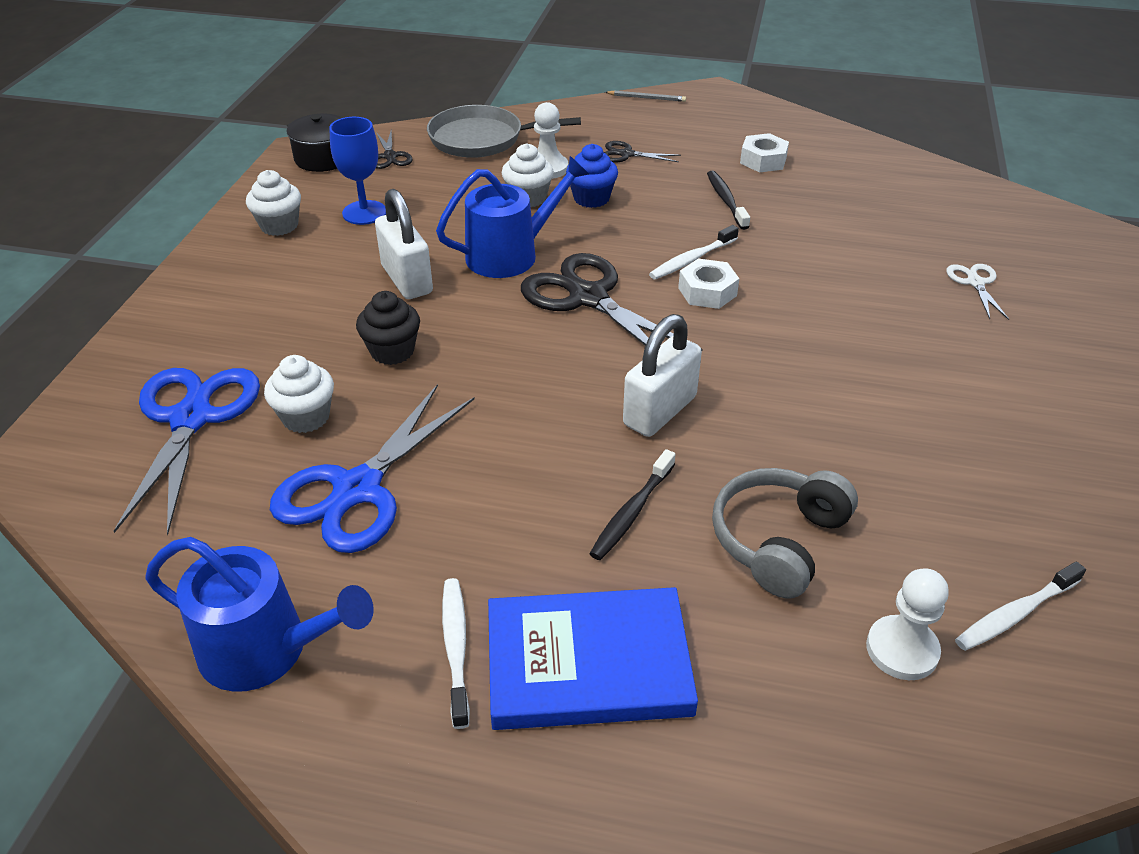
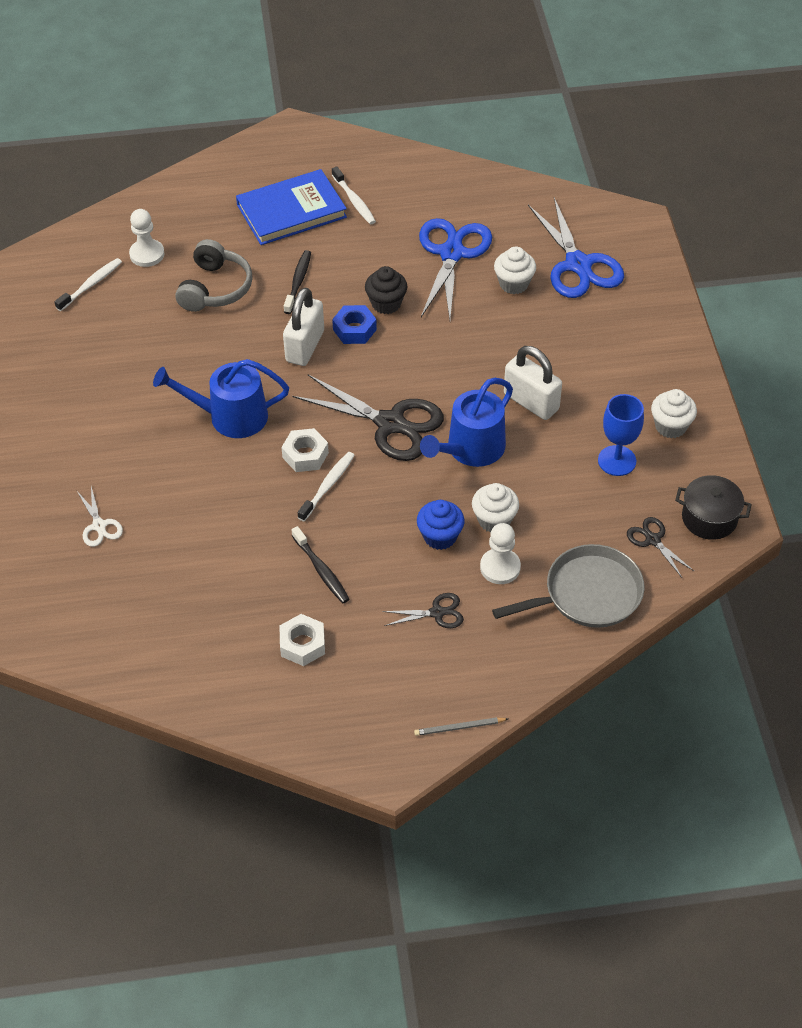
camera: 160 degrees right, 10 degrees up
(265, 649) = (439, 178): blue watering can -> blue watering can (231, 416)
(392, 351) = (497, 341): black cupcake -> black cupcake (386, 303)
(577, 415) = (354, 329): none -> blue nut

